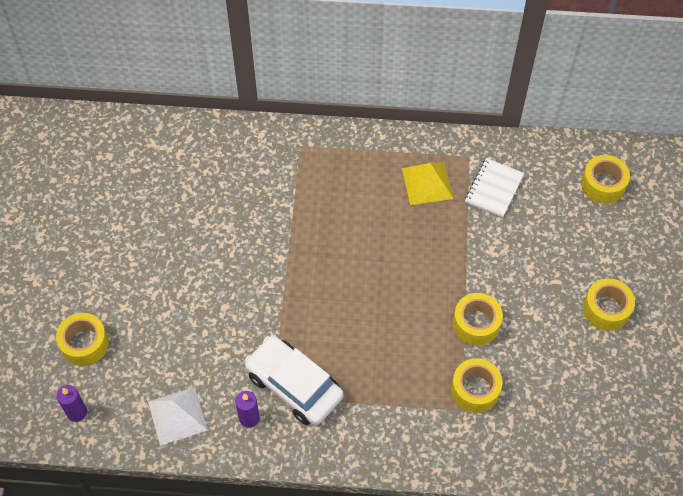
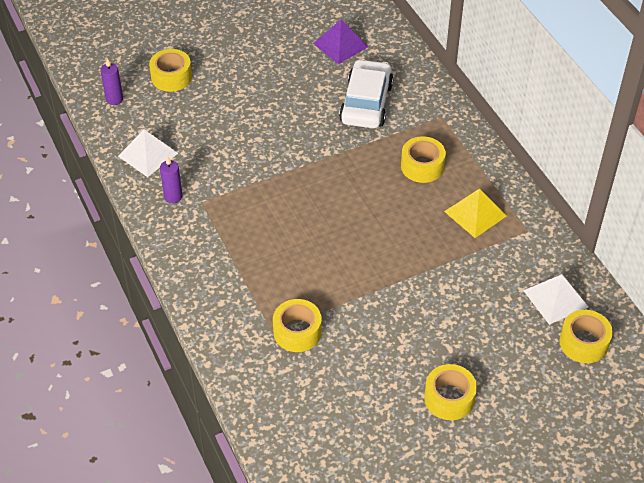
camera: 60 degrees right, 10 degrees down
(151, 175) = (340, 45): none -> purple pyramid
(294, 385) = (219, 211): white car -> white car (366, 103)
(476, 324) = (362, 306): yellow tape -> yellow tape (422, 166)
(494, 189) = (509, 262): white notebook -> none
(549, 178) = (555, 298): none -> white pyramid

